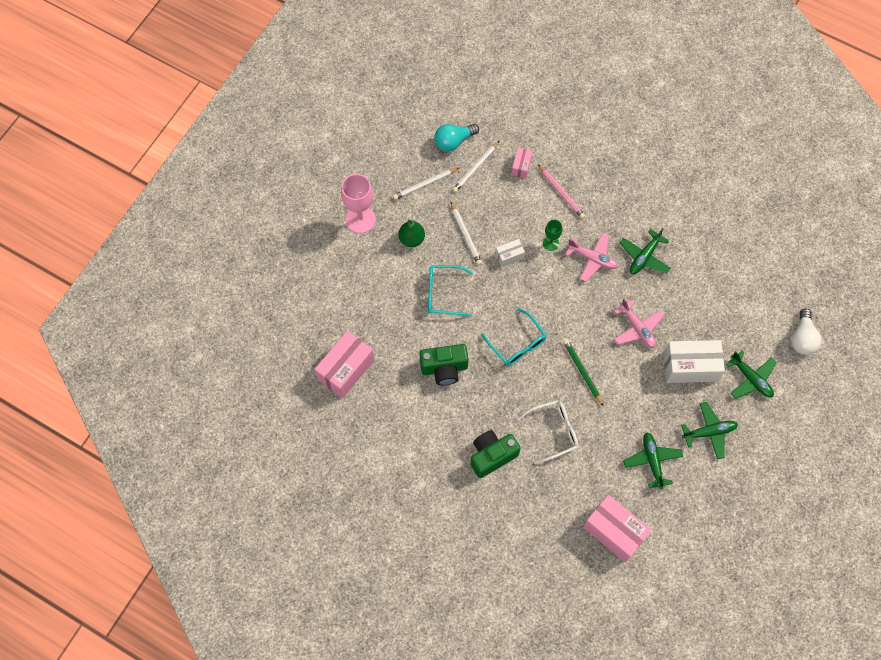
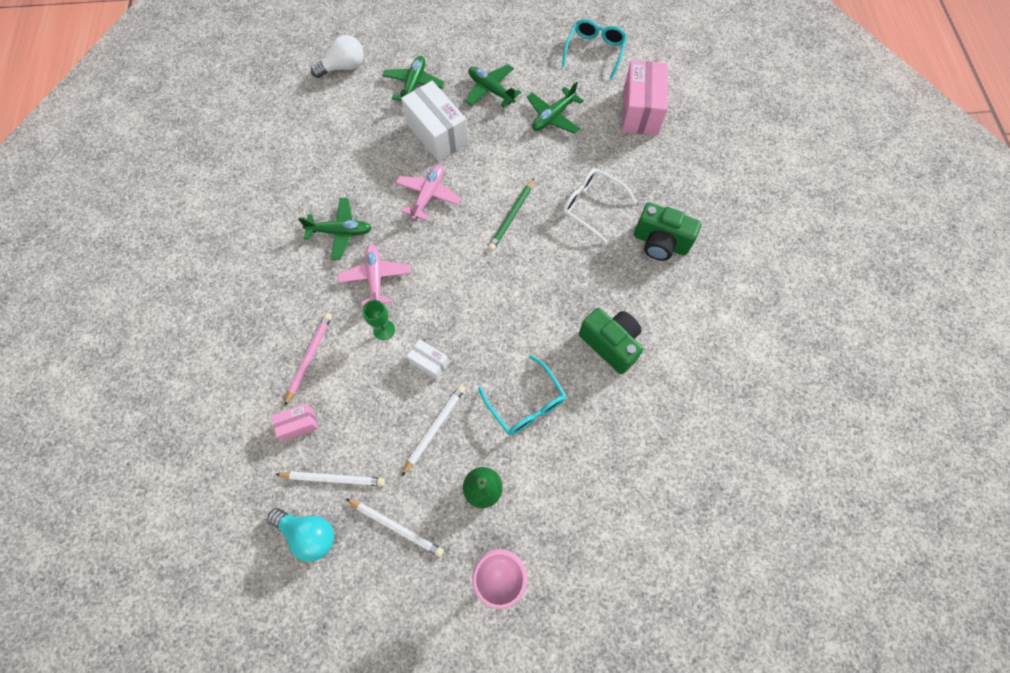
camera: 125 degrees left, 0 degrees up
(346, 369) = (696, 447): pink box -> none
(517, 343) = (527, 291): turquoise glasses -> turquoise glasses (594, 51)

